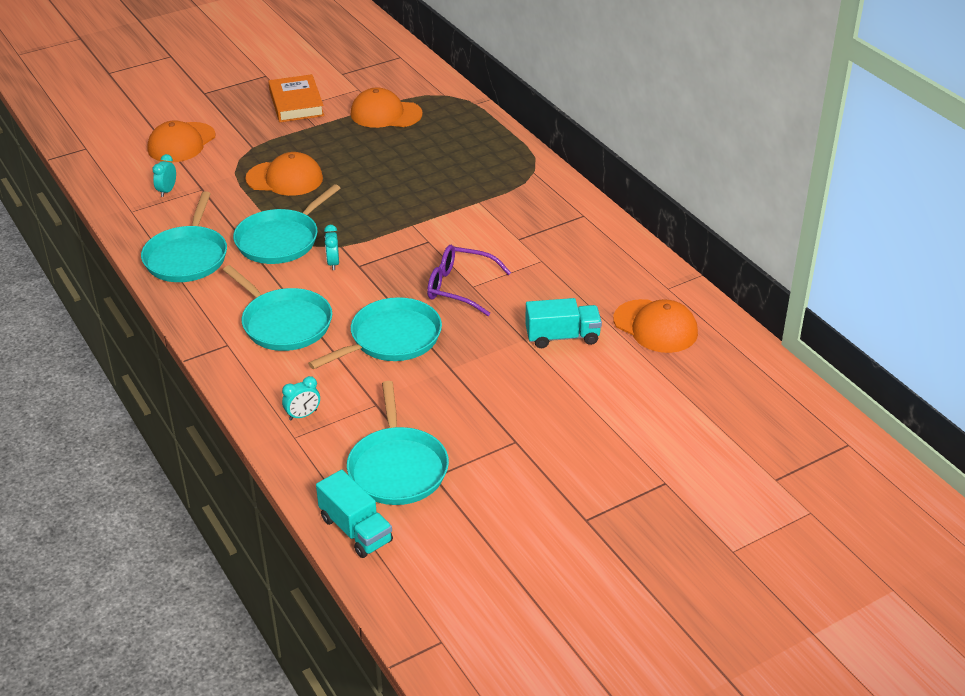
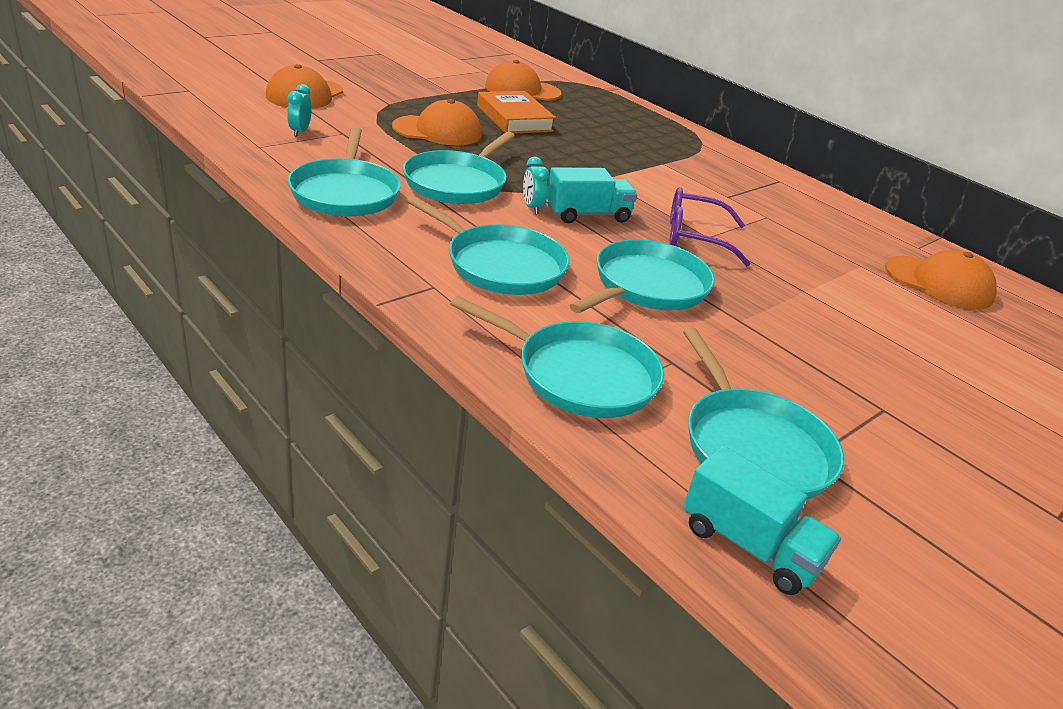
camera: 15 degrees left, 5 degrees down
(296, 103) = (423, 75): orange book -> orange book (514, 118)
(303, 415) = (579, 375): turquoise clock -> turquoise pan
(562, 337) = (847, 290): turquoise truck -> turquoise truck (587, 215)

